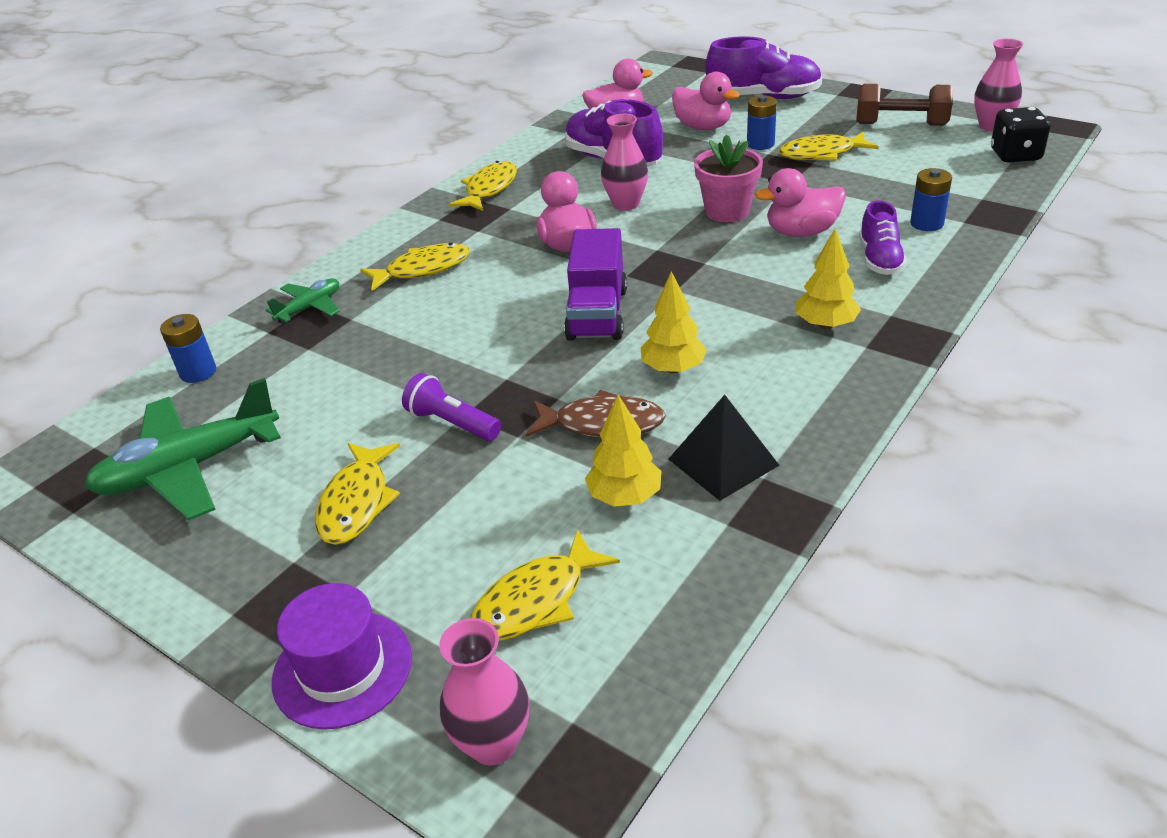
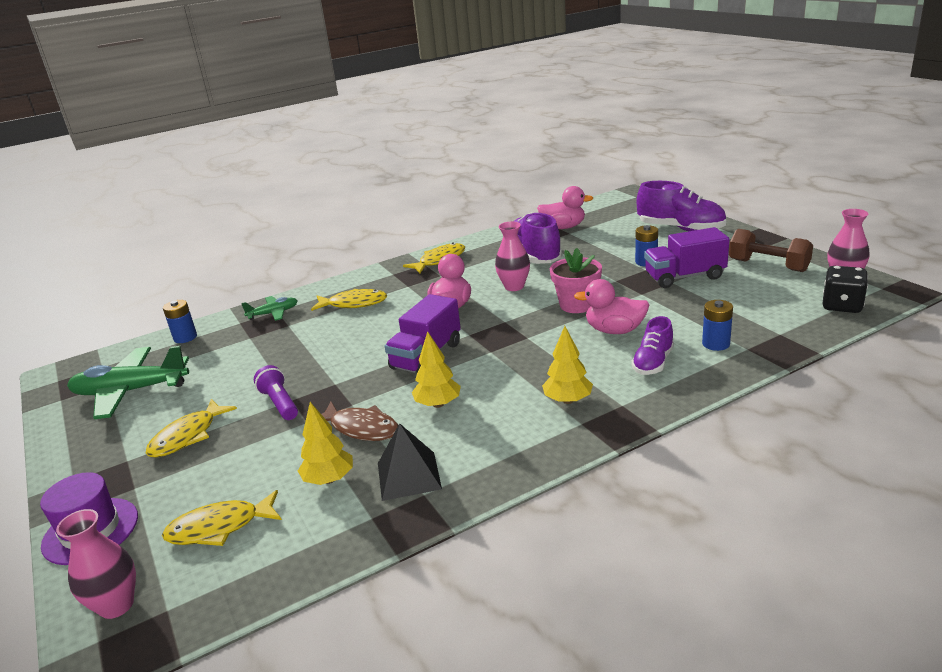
camera: 25 degrees right, 10 degrees down
(703, 127) = (616, 243): pink duck -> none
(821, 154) = (684, 277): yellow fish -> purple truck

